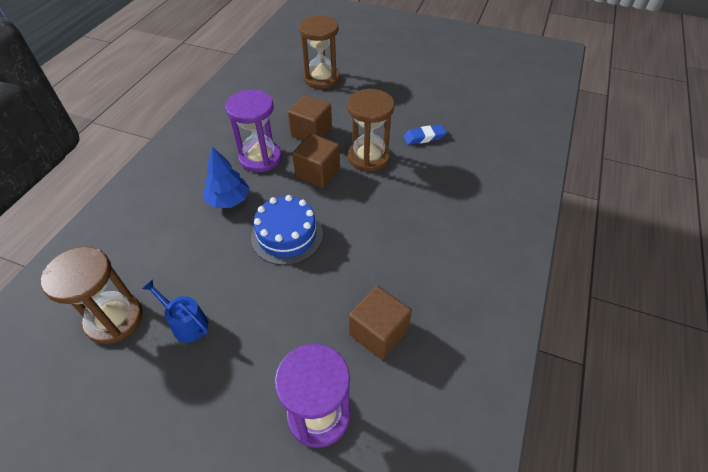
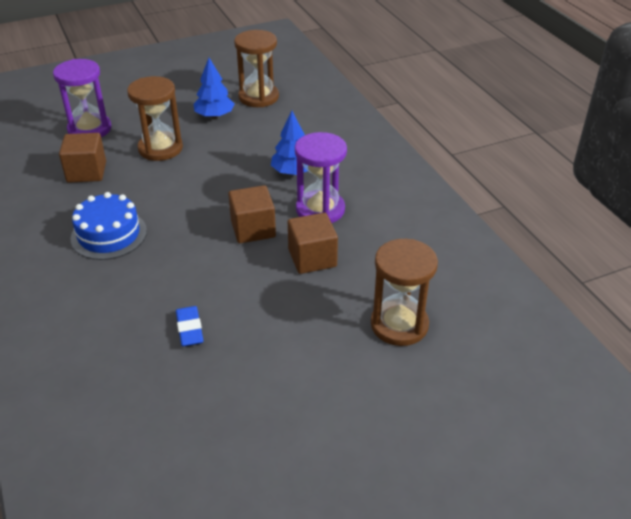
camera: 135 degrees right, 10 degrees down
(186, 323) = (214, 116): blue watering can -> blue tree
(287, 235) = (215, 179): blue cake -> blue cake (109, 234)
(368, 157) = (224, 271): brown hourglass -> brown hourglass (160, 148)
(424, 137) = (189, 329): blue eraser -> blue eraser turned 45 degrees counterclockwise

